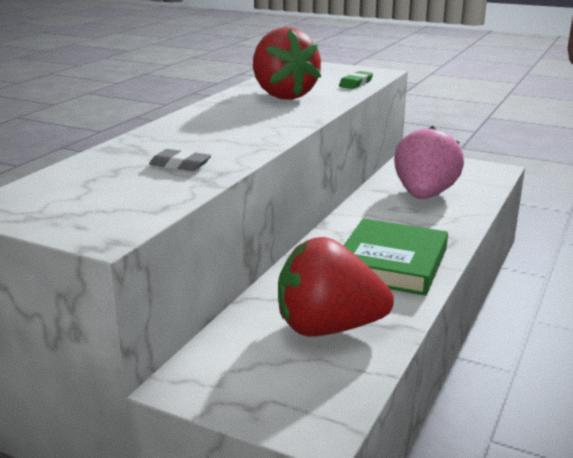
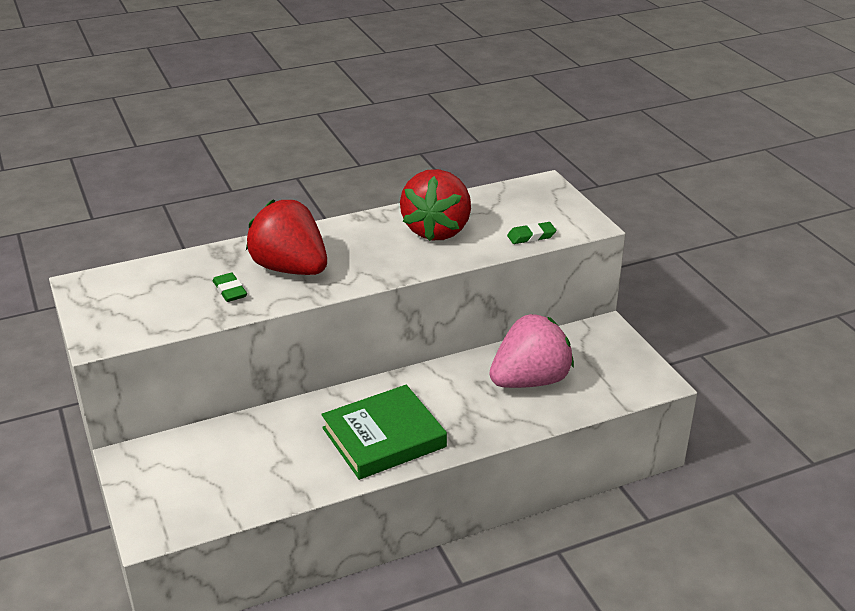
camera: 40 degrees right, 10 degrees up
(180, 165) = (230, 291): grey eraser -> green eraser
(328, 328) = (257, 467): red strawberry -> red strawberry (290, 269)

